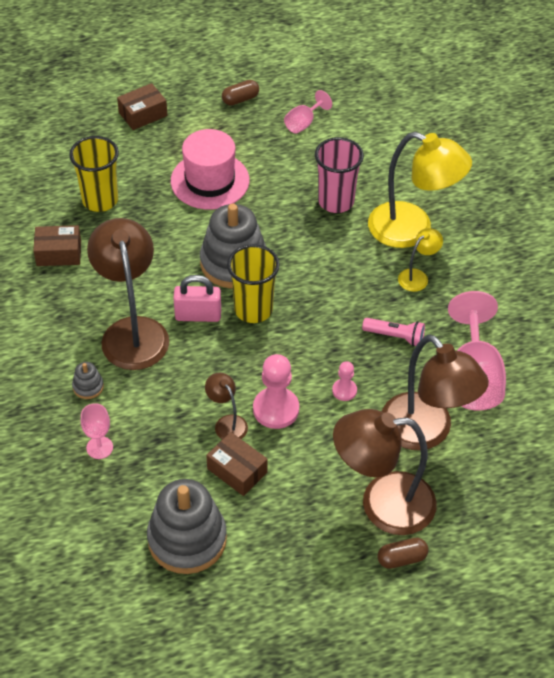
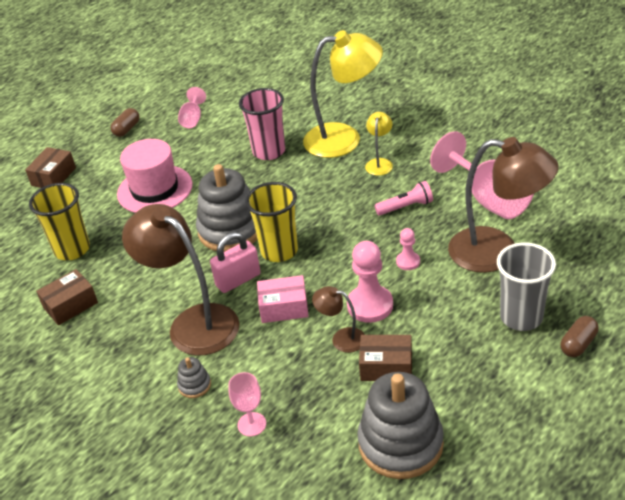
camera: 30 degrees left, 10 degrees down
(209, 365) = (284, 307): none -> pink box
(382, 504) = (521, 317): brown lamp -> grey cup

